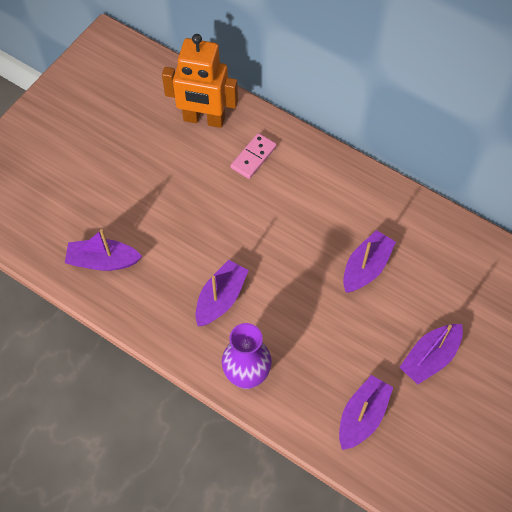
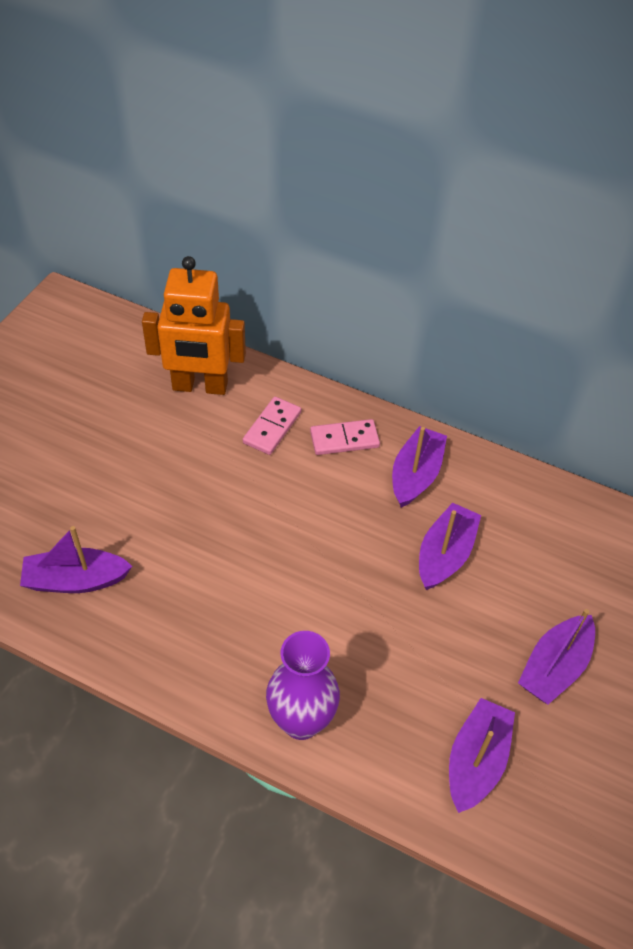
camera: 10 degrees left, 10 degrees down
(221, 298) = (250, 615): purple boat -> purple boat (416, 475)
(306, 171) = (344, 439): none -> pink domino

